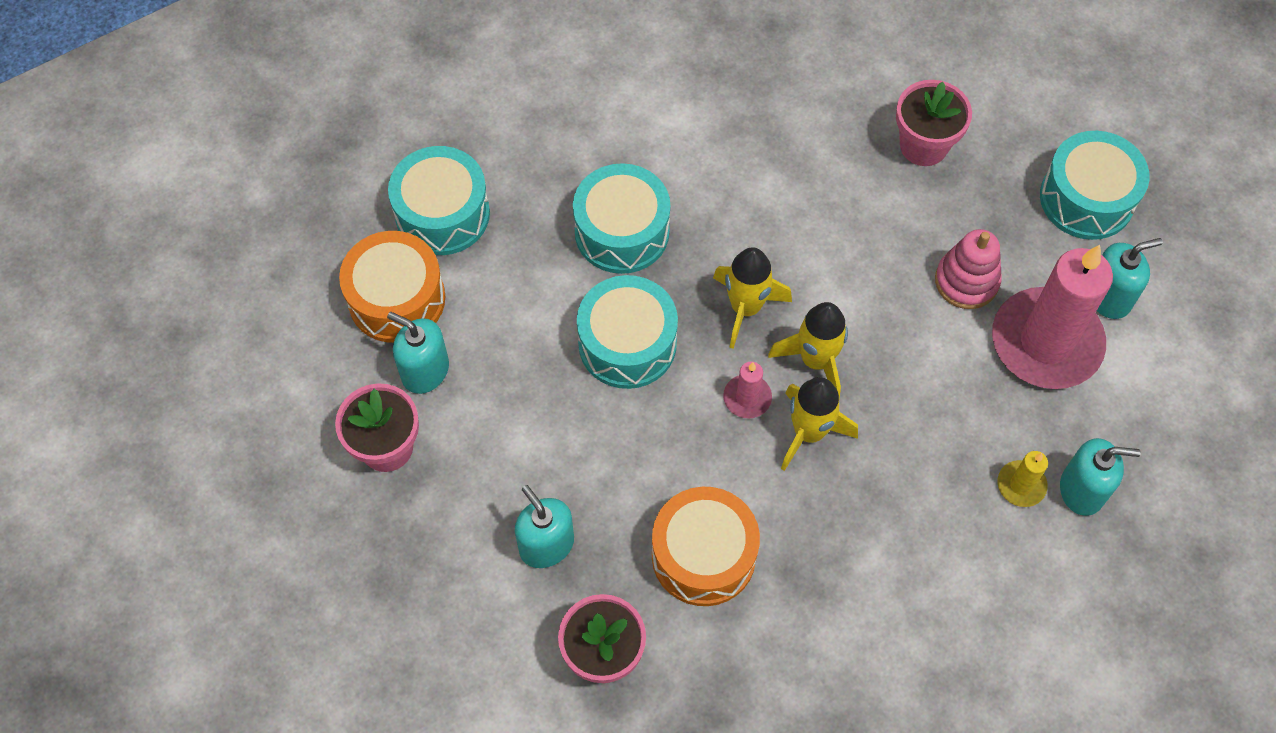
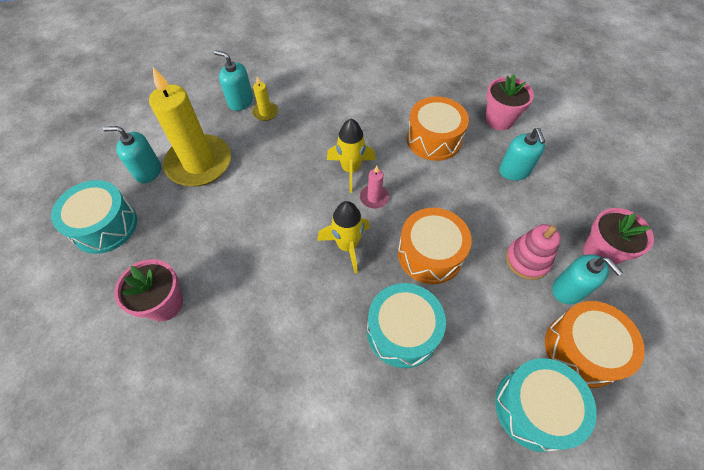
camera: 155 degrees left, 5 degrees down
(627, 344) = (430, 254): turquoise drum -> orange drum
(815, 360) = (325, 201): yellow rocket -> none
(966, 281) = (212, 209): pink stacking toy -> pink stacking toy (527, 260)
(1046, 342) = (199, 163): pink candle -> yellow candle

